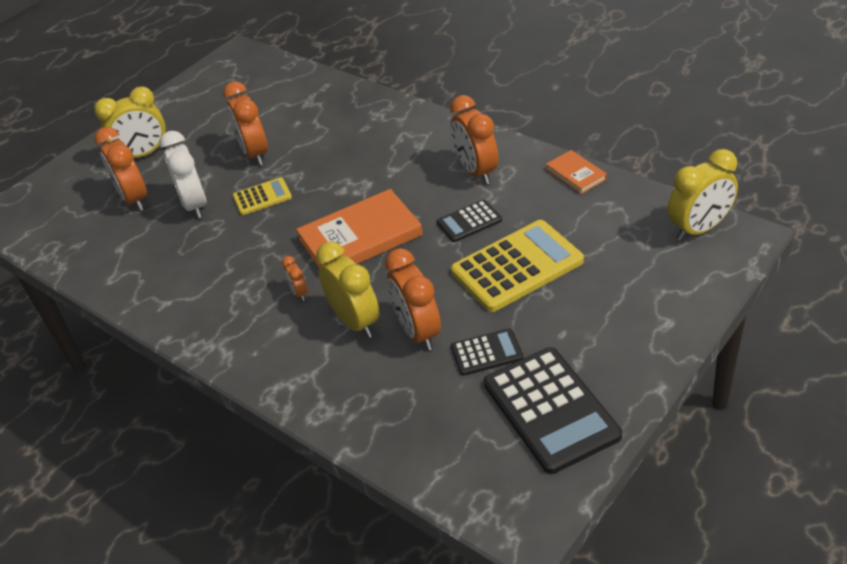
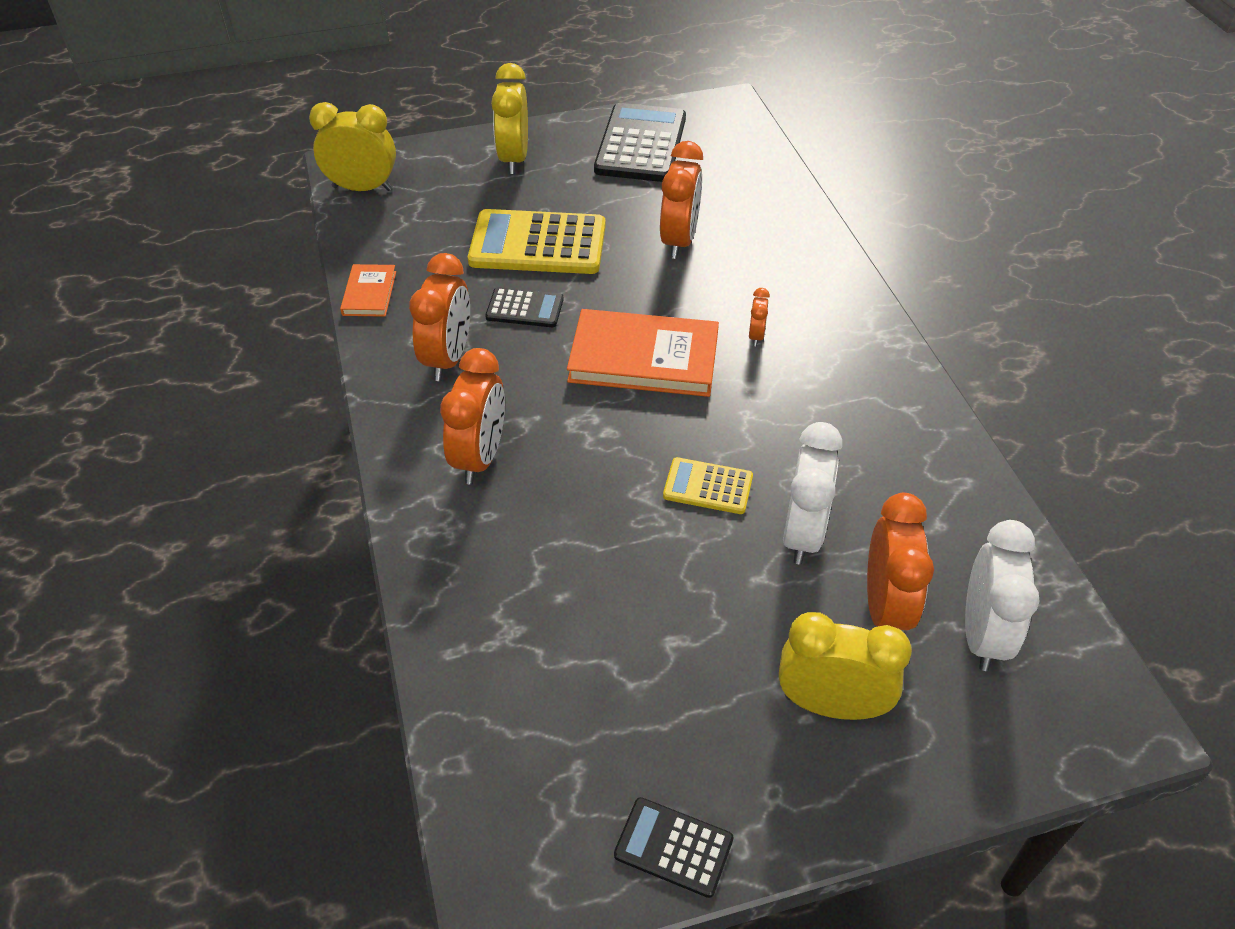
camera: 150 degrees left, 5 degrees up
(79, 214) = (982, 635): none -> white clock
(255, 154) = (664, 575): orange clock -> orange clock (480, 457)
(355, 321) = (725, 279): yellow clock -> yellow clock (514, 159)
(486, 352) = (642, 198): black calculator -> black calculator (673, 847)

